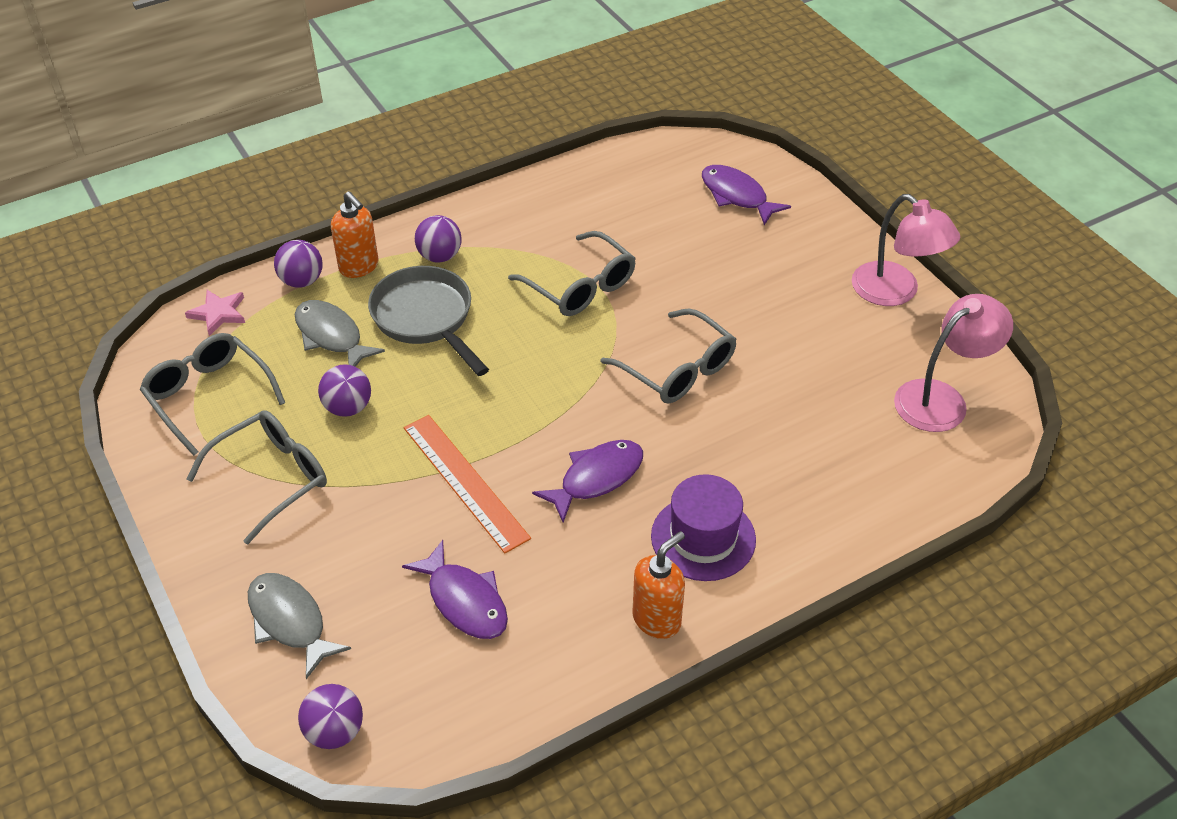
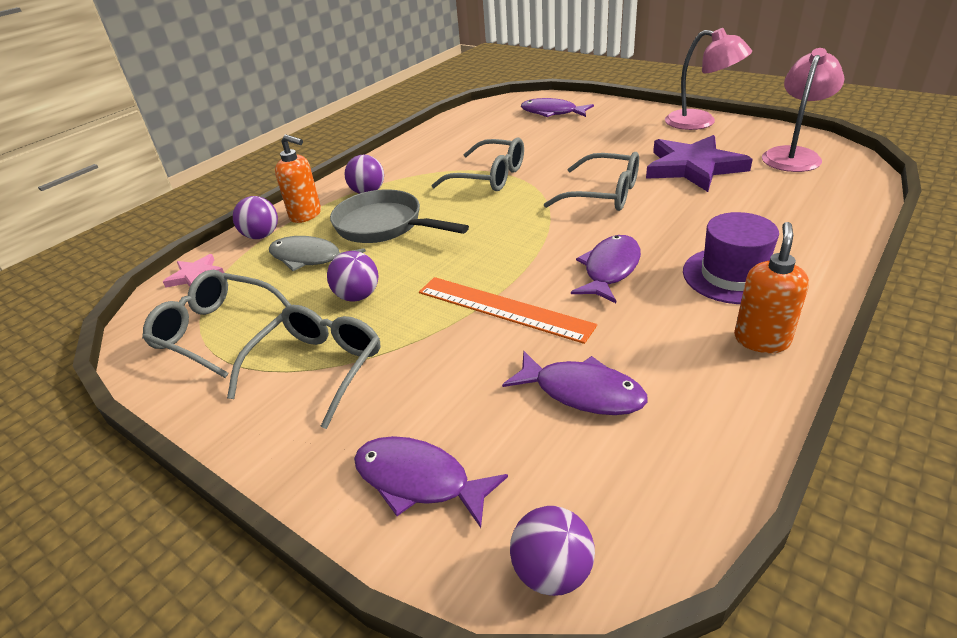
camera: 20 degrees left, 10 degrees down
(289, 621) = (418, 481): grey fish -> purple fish
(810, 369) = (693, 167): none -> purple star

